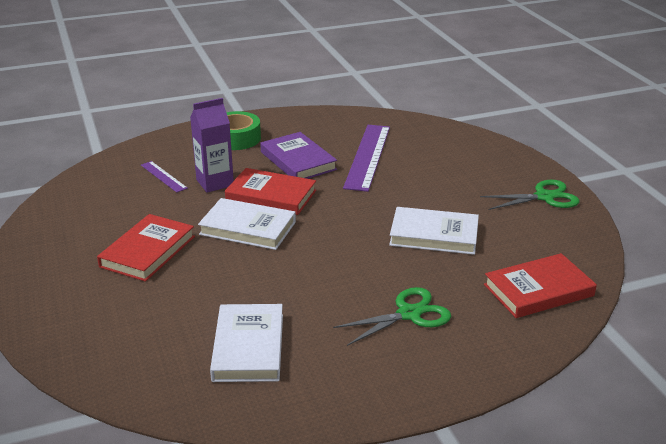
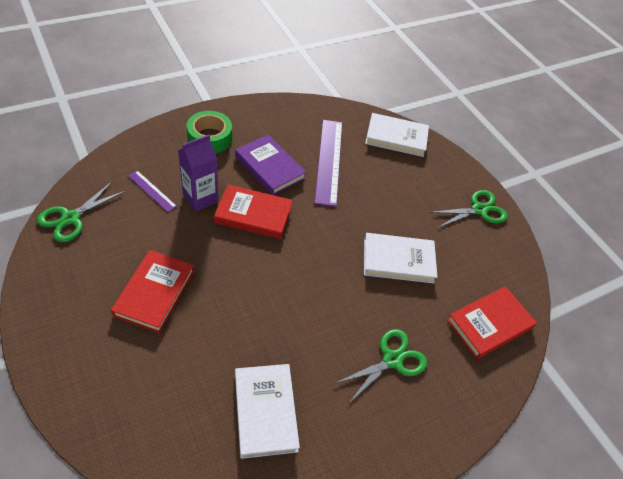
camera: 15 degrees left, 20 degrees up
(73, 195) = (71, 218): none -> green scissors
(248, 228) = (240, 258): white book -> white book (396, 138)

